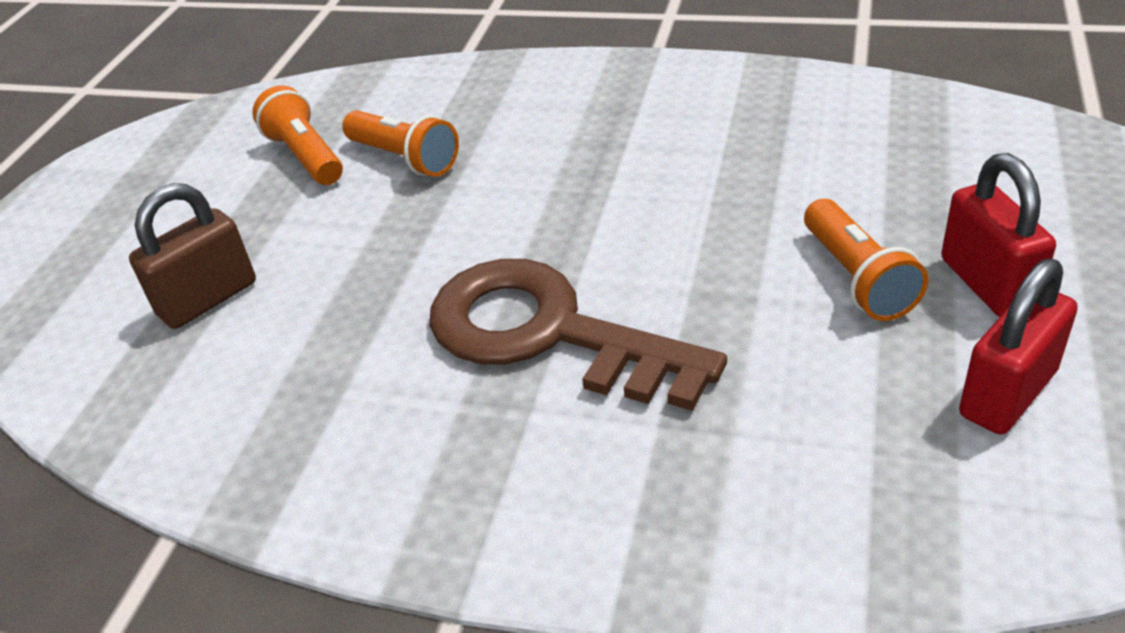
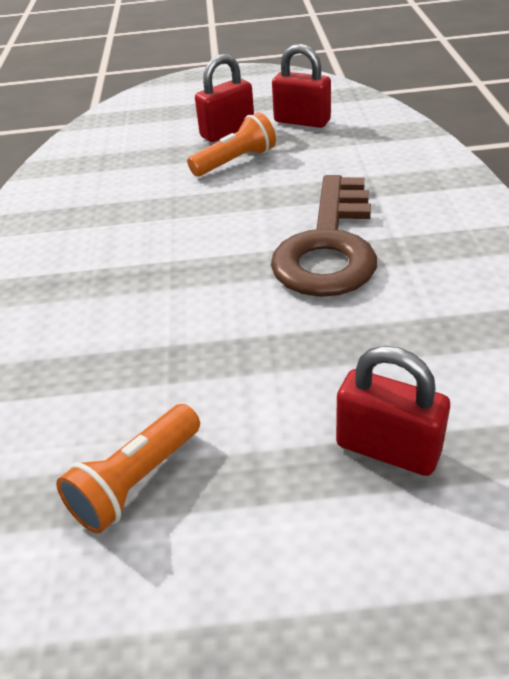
camera: 110 degrees left, 0 degrees up
(208, 299) = (387, 449): brown padlock -> red padlock
(404, 159) = (135, 392): orange flashlight -> none

